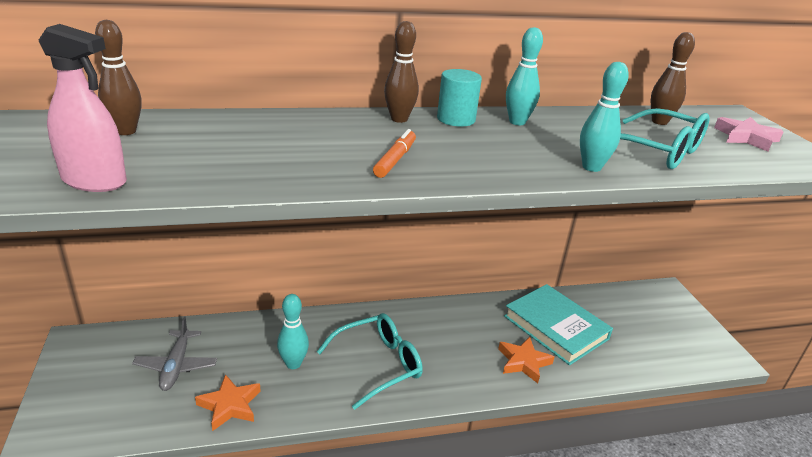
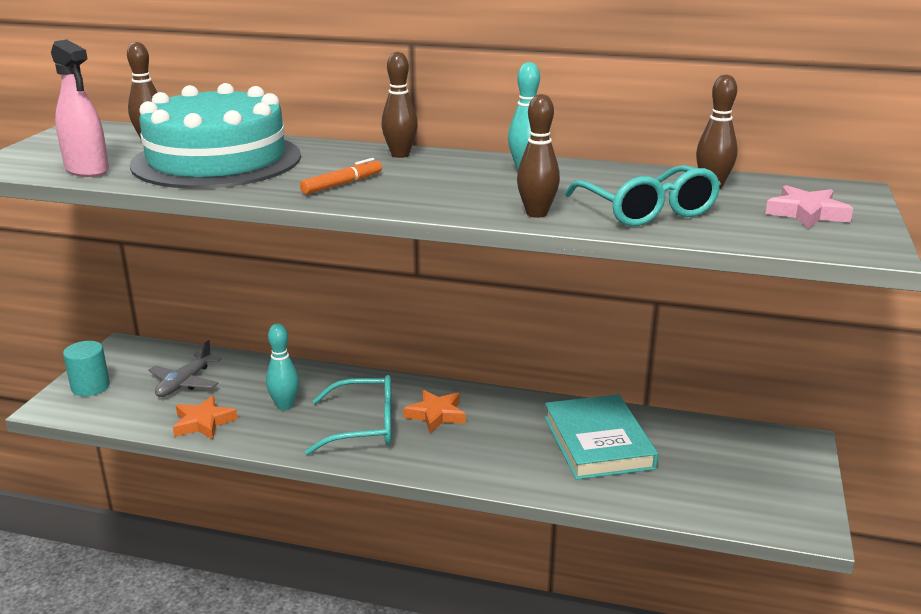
camera: 30 degrees right, 5 degrees down
(233, 147) = (217, 160): none -> turquoise cake
(456, 119) = (460, 160): turquoise cylinder -> turquoise cylinder (90, 387)
(523, 362) = (523, 463): orange star -> orange star (436, 415)
(591, 167) = (536, 213): turquoise bowling pin -> brown bowling pin

